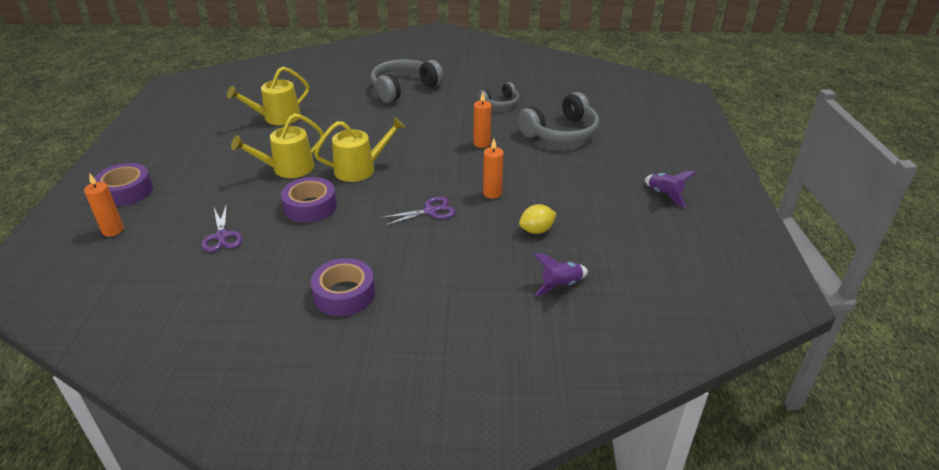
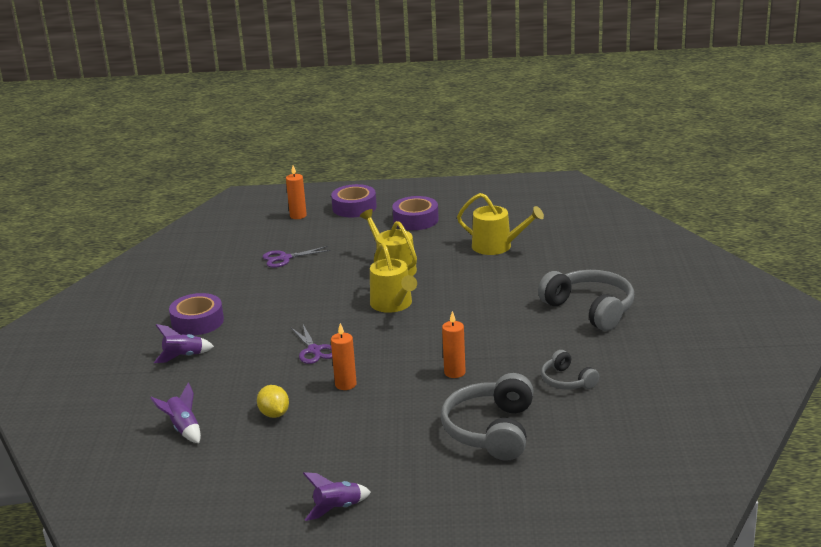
camera: 90 degrees right, 10 degrees down
(277, 118) = (497, 246): yellow watering can -> yellow watering can turned 150 degrees clockwise
(310, 206) = (326, 289): purple tape -> purple tape (415, 220)
(421, 298) = (183, 357): none -> purple rocket
(561, 132) = (491, 430): grey headphones -> grey headphones turned 45 degrees clockwise

